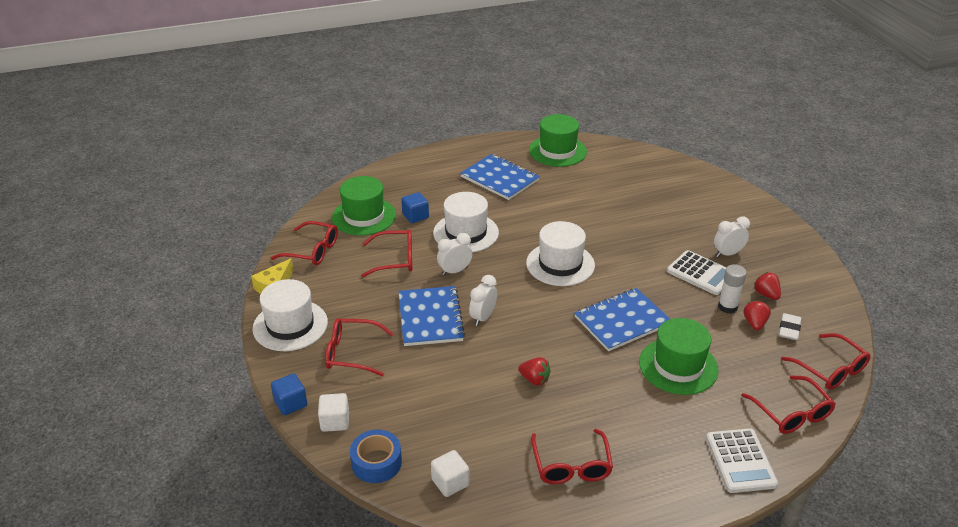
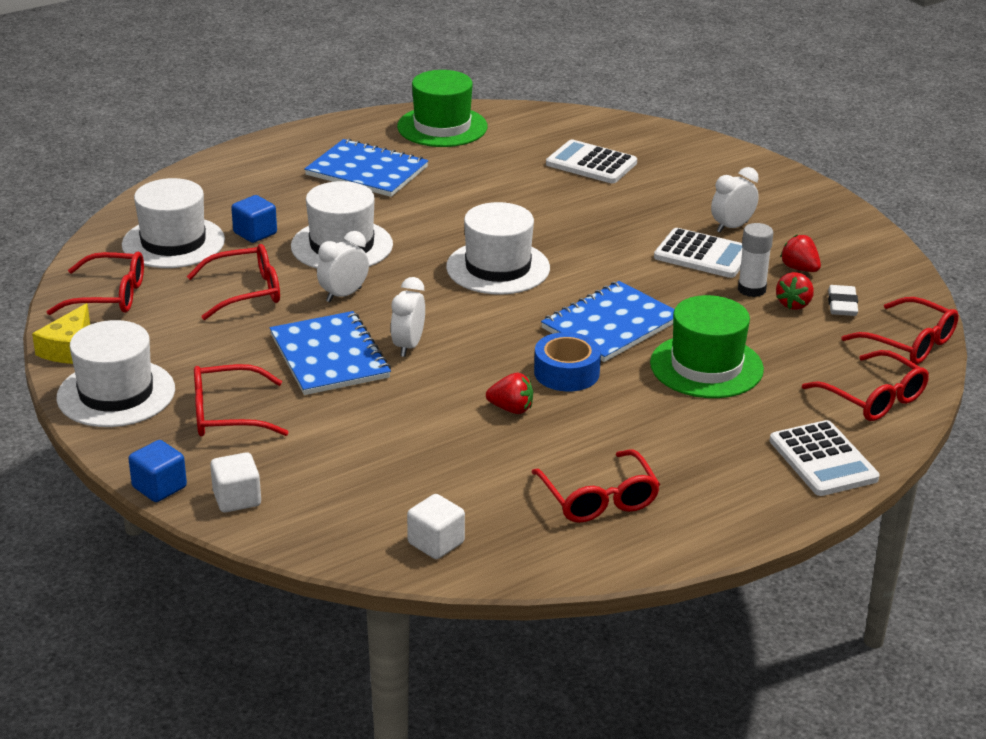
camera: 15 degrees left, 5 degrees down
(364, 216) = (173, 242): green hat -> white hat
(376, 462) = (319, 537): blue tape -> blue tape (566, 372)
(646, 191) = (591, 163): none -> white calculator
(754, 323) = (794, 304): red strawberry -> red strawberry turned 150 degrees counterclockwise

